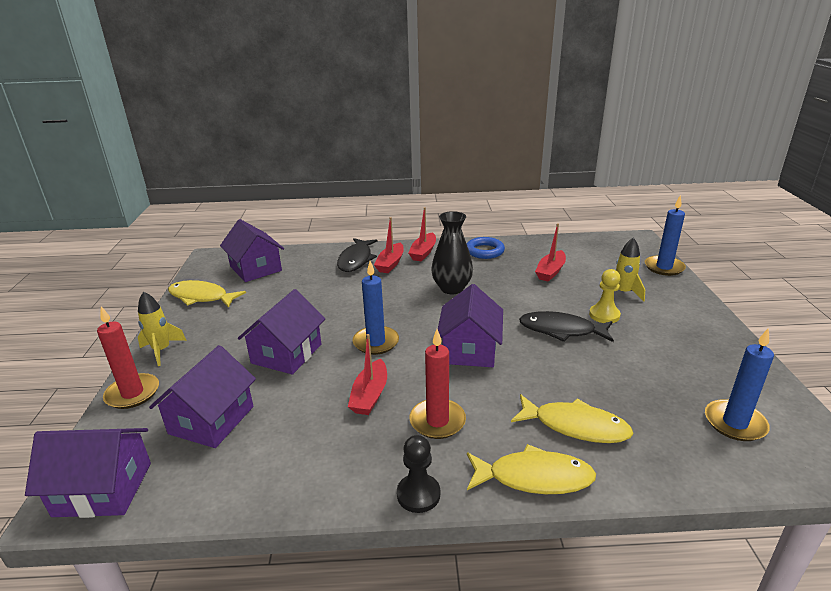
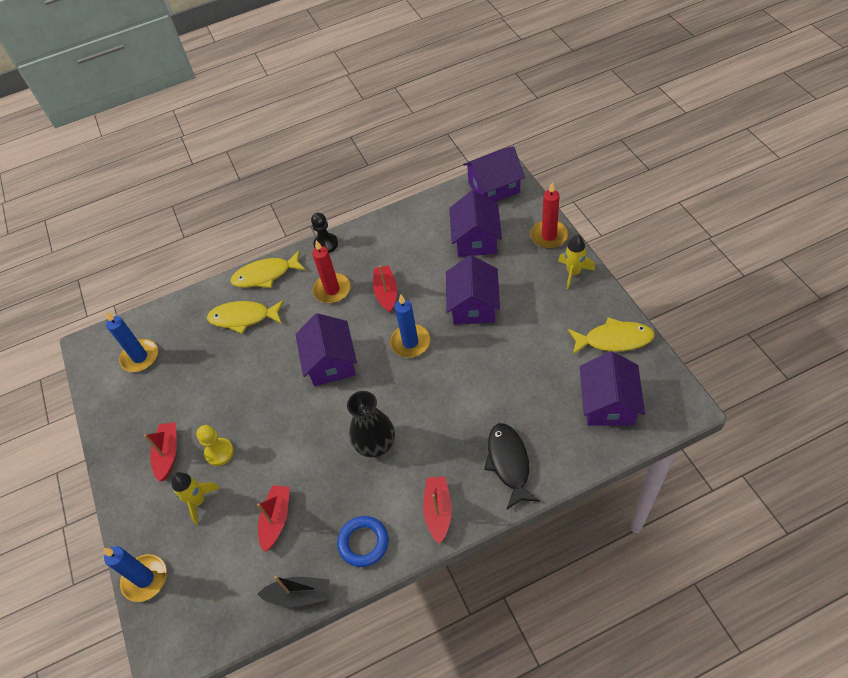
camera: 165 degrees right, 25 degrees up
(255, 268) = (608, 403): purple house -> purple house turned 60 degrees clockwise
(390, 263) = (464, 470): red boat -> red boat (168, 454)
(538, 242) = (299, 595): none -> black boat
(561, 330) = (258, 415): black fish -> none

